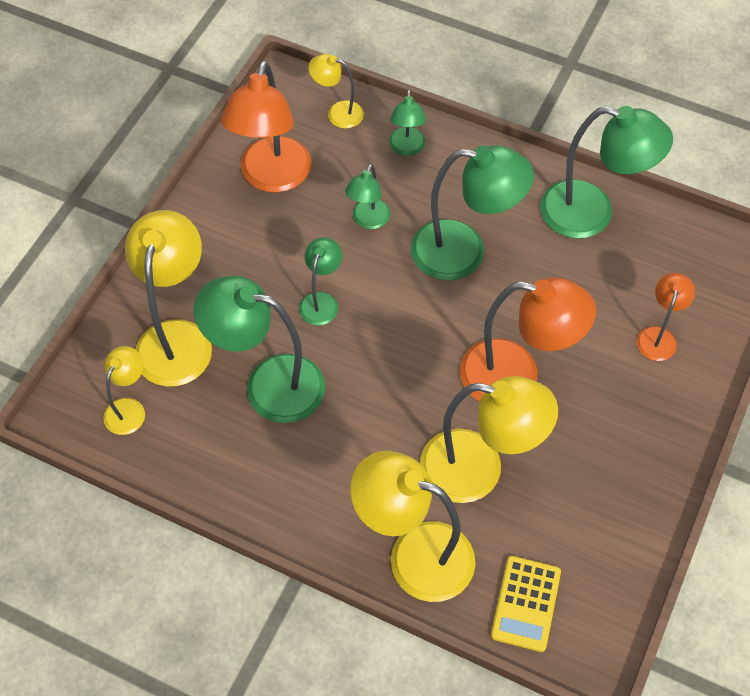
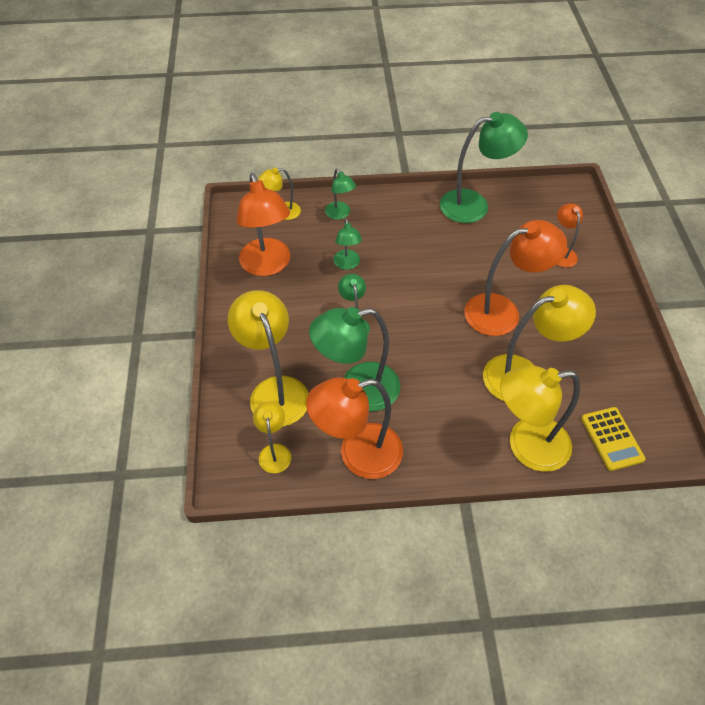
camera: 30 degrees left, 5 degrees down
(215, 460) = (358, 454): none -> orange lamp
(464, 252) = (418, 257): green lamp -> none

